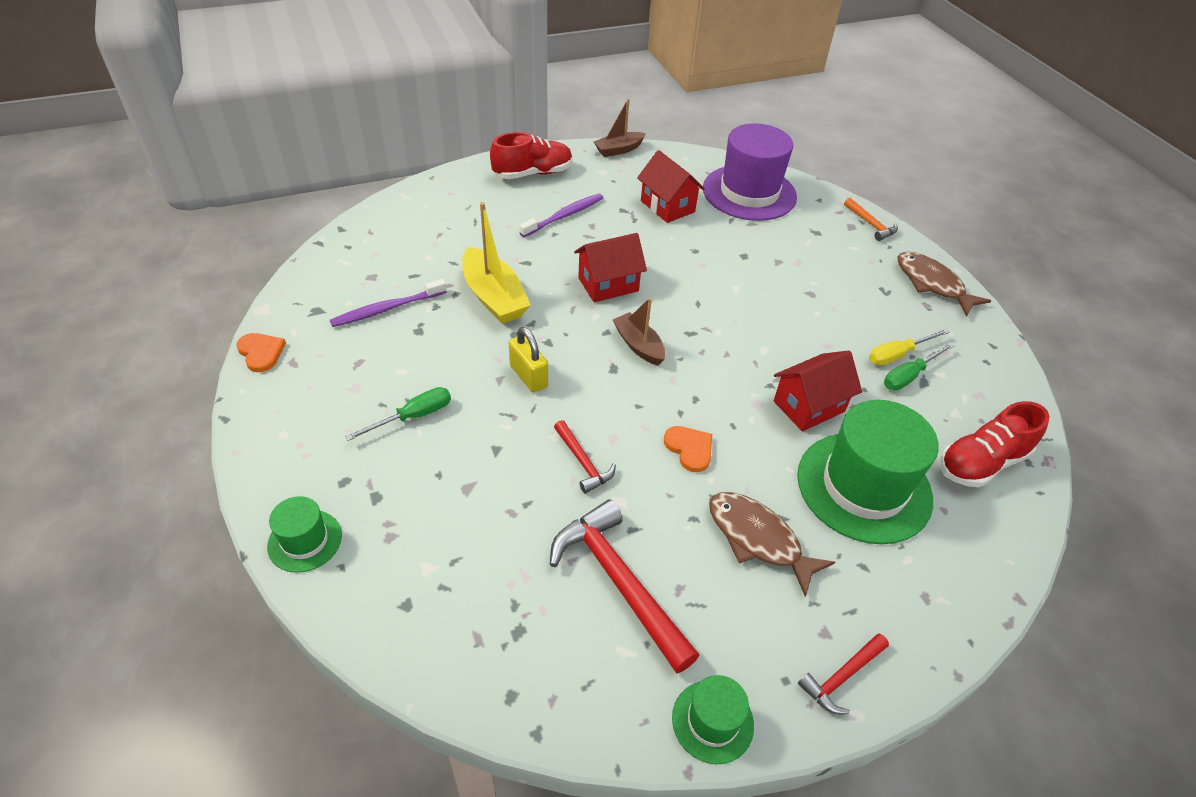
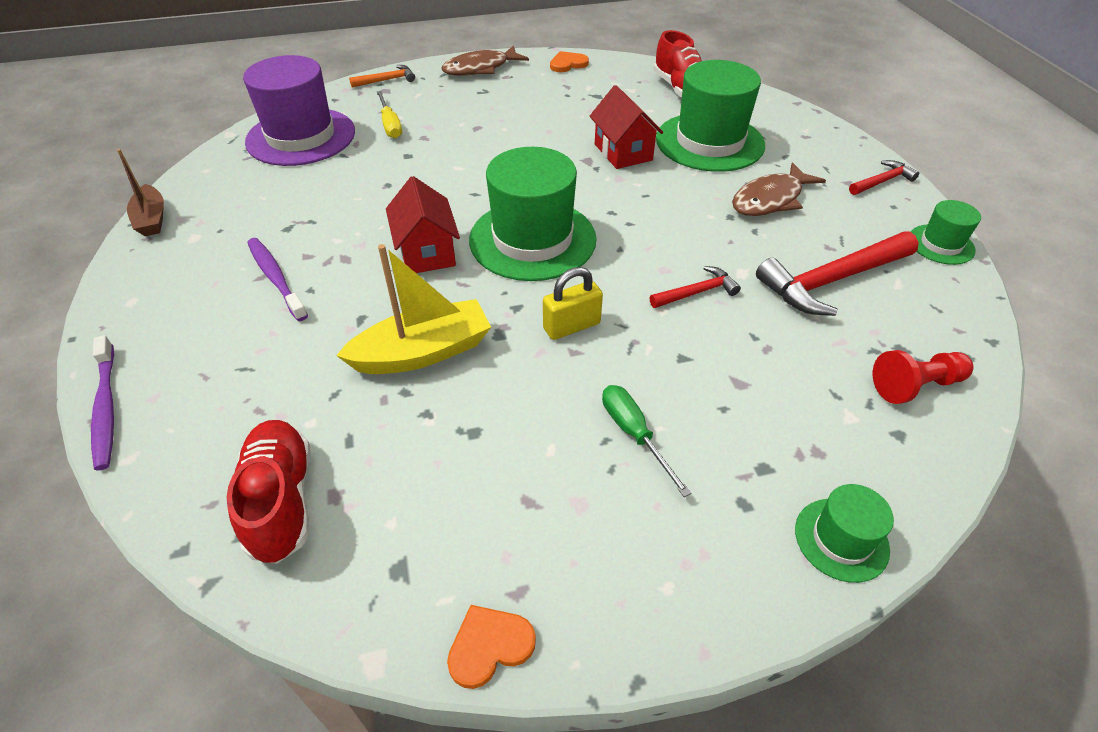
camera: 80 degrees left, 0 degrees up
(387, 309) = (419, 471): purple toothbrush -> purple toothbrush (106, 408)
(466, 633) = (915, 386): none -> red pawn
(533, 173) = (157, 302): red shoe -> red shoe (281, 500)
(638, 345) = (532, 239): brown boat -> green hat
(667, 206) = (297, 194): red house -> none
(689, 449) = (675, 223): orange heart -> orange heart (568, 64)
(842, 677) = (882, 181): red hammer -> red hammer turned 90 degrees counterclockwise
(898, 354) = (565, 100): yellow screwdriver -> yellow screwdriver (390, 125)
(909, 376) = (590, 100): green screwdriver -> none

